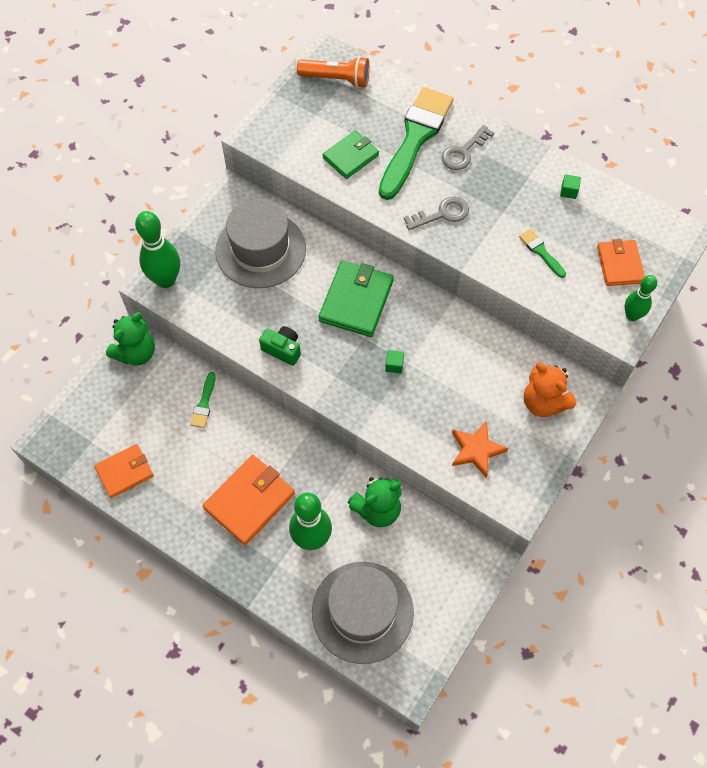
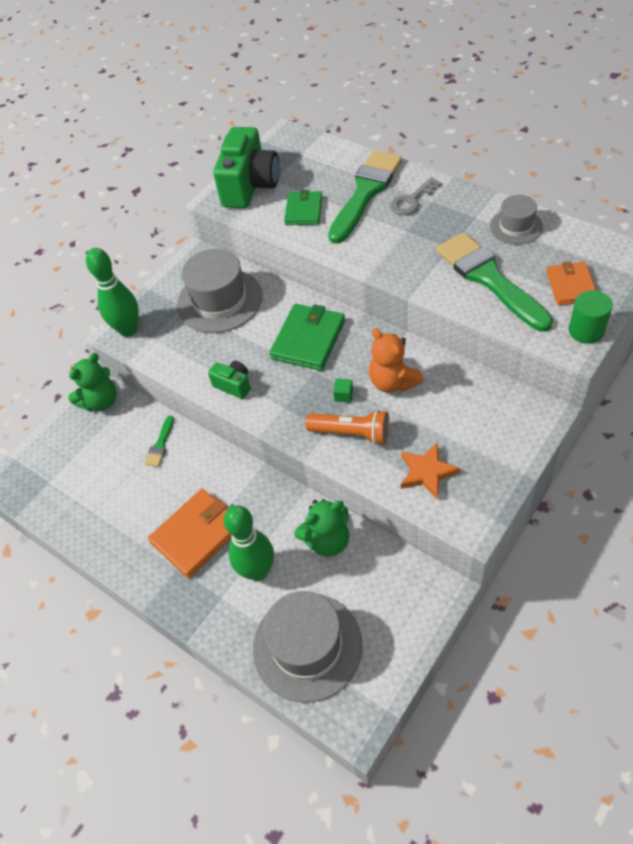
camera: 10 degrees right, 10 degrees down
(125, 472) = (77, 509): orange wallet -> none
(291, 121) = (250, 186): none -> green camera
(336, 79) = (294, 152): orange flashlight -> orange flashlight (352, 433)
(351, 156) = (304, 210): green wallet -> green wallet turned 45 degrees counterclockwise
(442, 214) = (390, 252): grey key -> none
(541, 251) = (489, 279): green brush -> green brush, size x2.37
(543, 402) = (498, 424): orange teddy bear -> orange teddy bear (393, 382)
(568, 191) = (516, 226): green cube -> grey hat
(632, 315) = (586, 330): green bowling pin -> green cylinder

